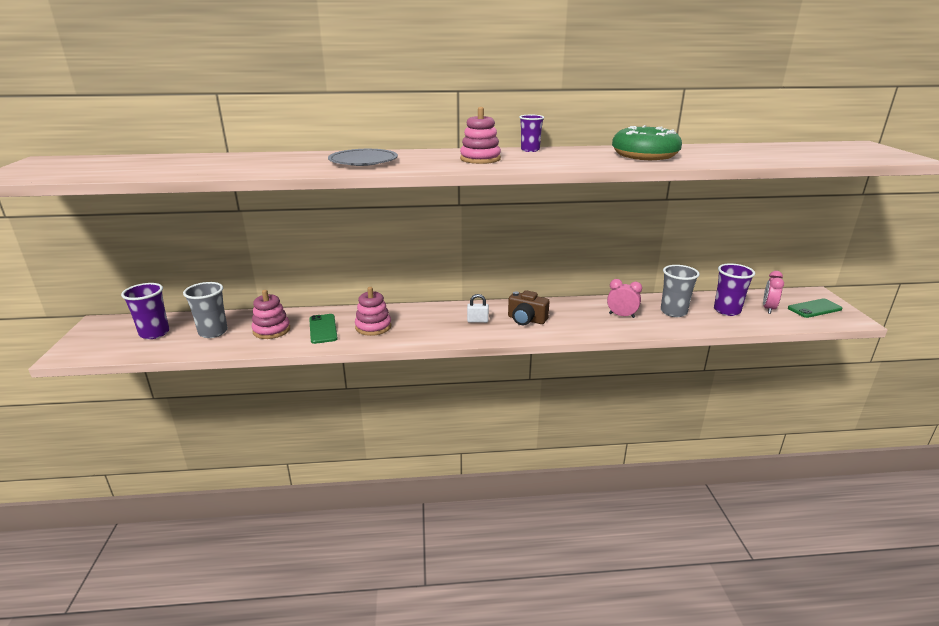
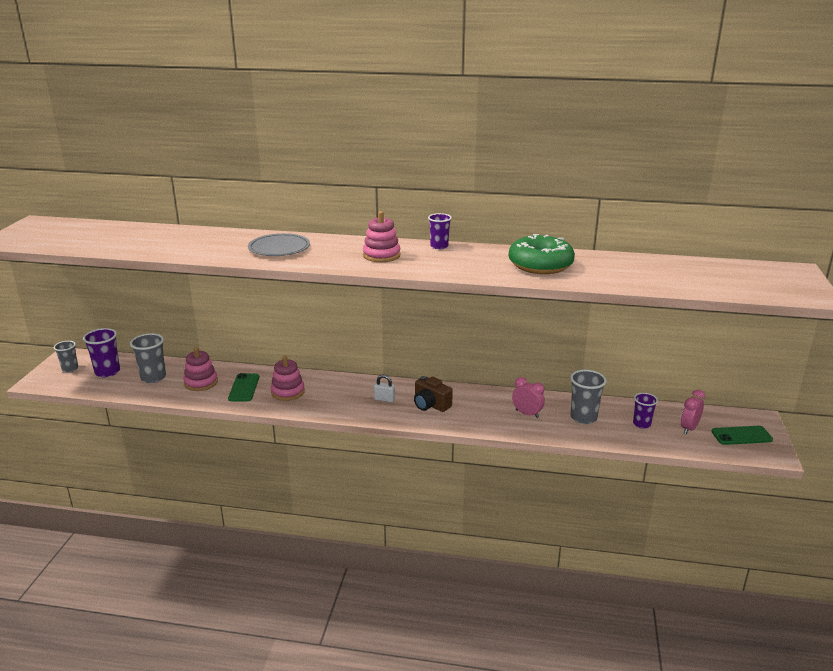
camera: 15 degrees right, 0 degrees up
(105, 335) = (70, 369): none -> grey cup
(727, 310) = (641, 424): purple cup -> purple cup, size x0.65

